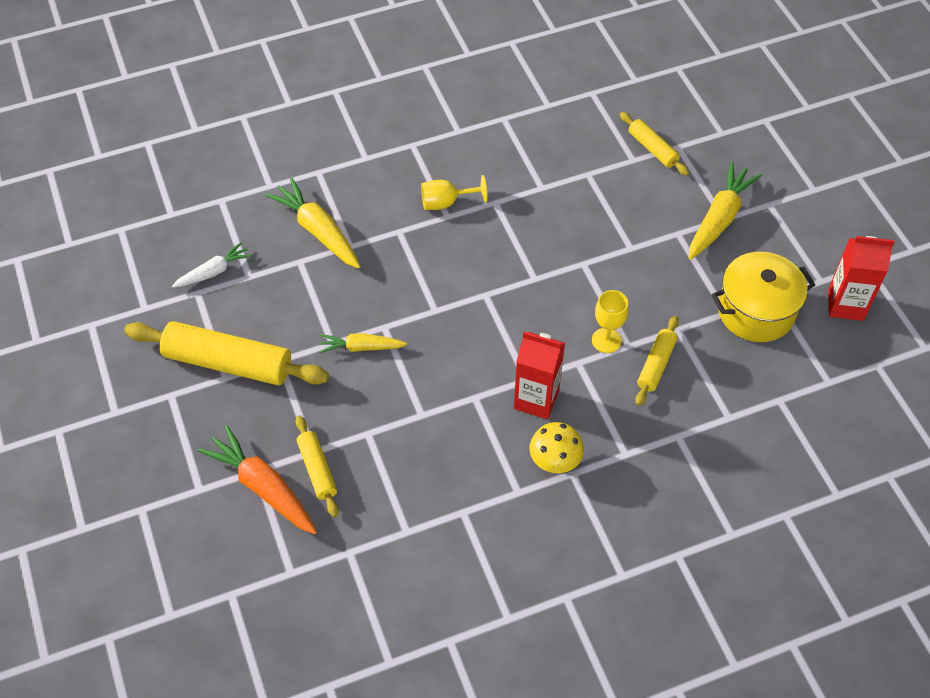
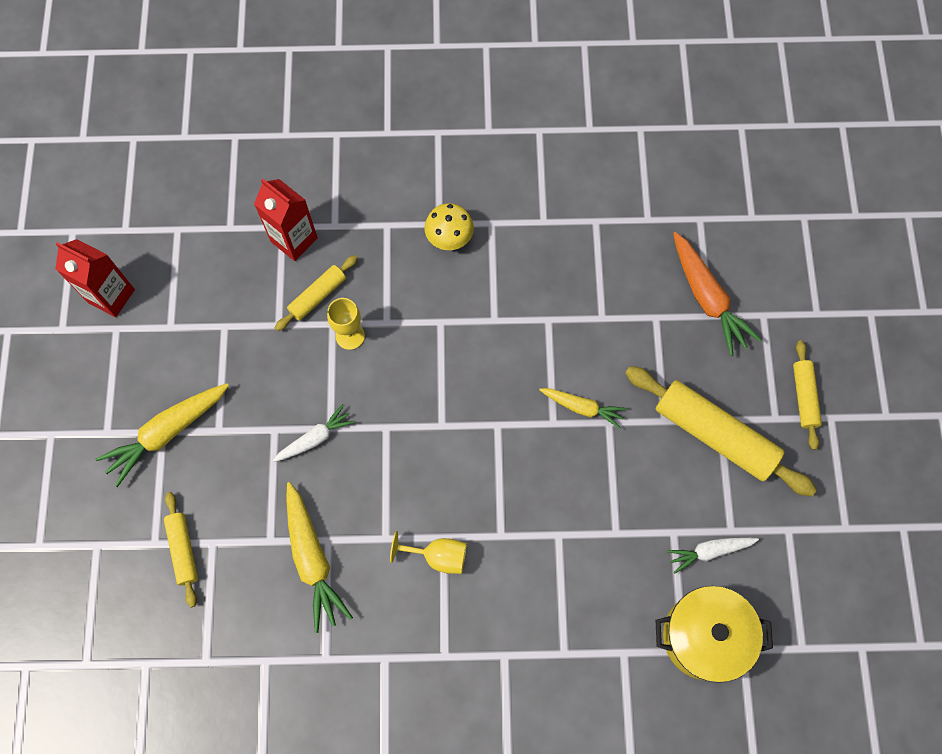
camera: 160 degrees left, 15 degrees up
(317, 470) = (656, 298): yellow rolling pin -> yellow rolling pin (804, 397)
(318, 231) = (586, 566): yellow carrot -> yellow carrot (312, 558)
(536, 399) = (440, 299): red carton -> red carton (294, 240)
(592, 252) = (315, 438): none -> white carrot
(756, 311) = (197, 317): yellow pot -> yellow pot (704, 636)

